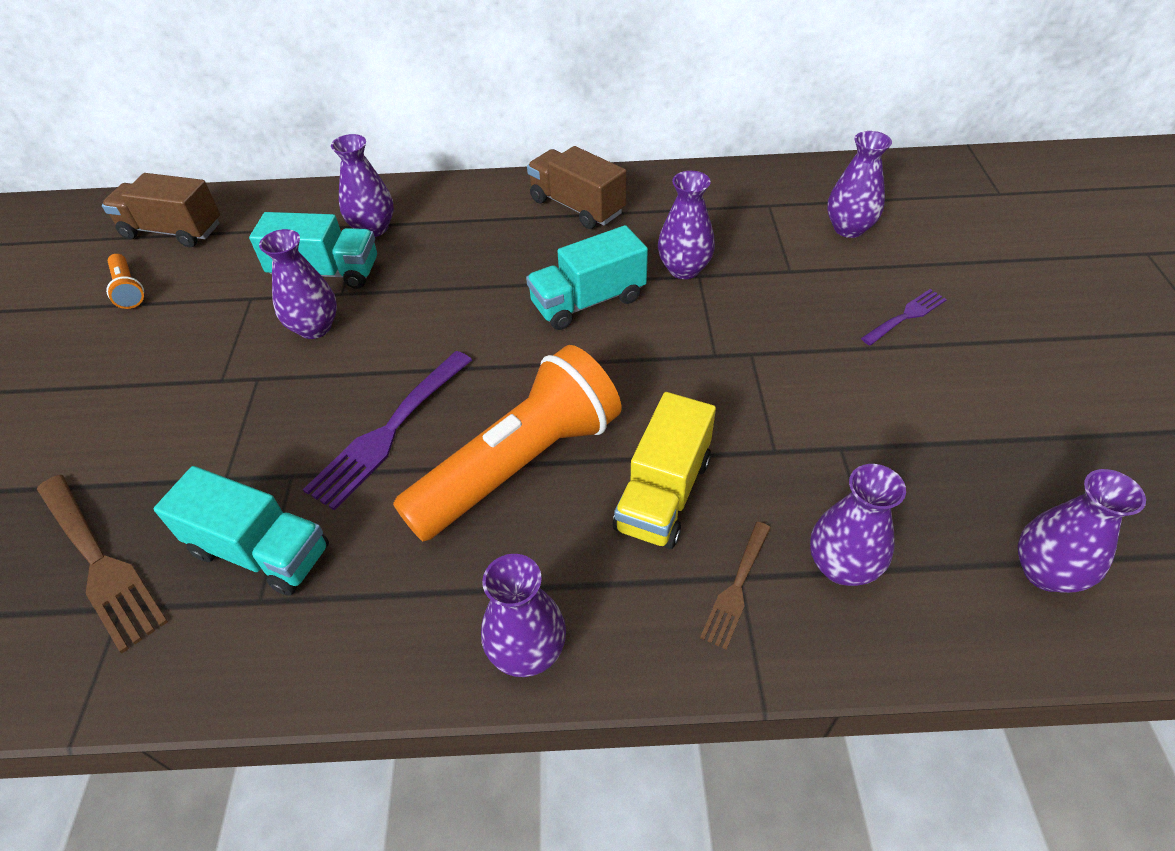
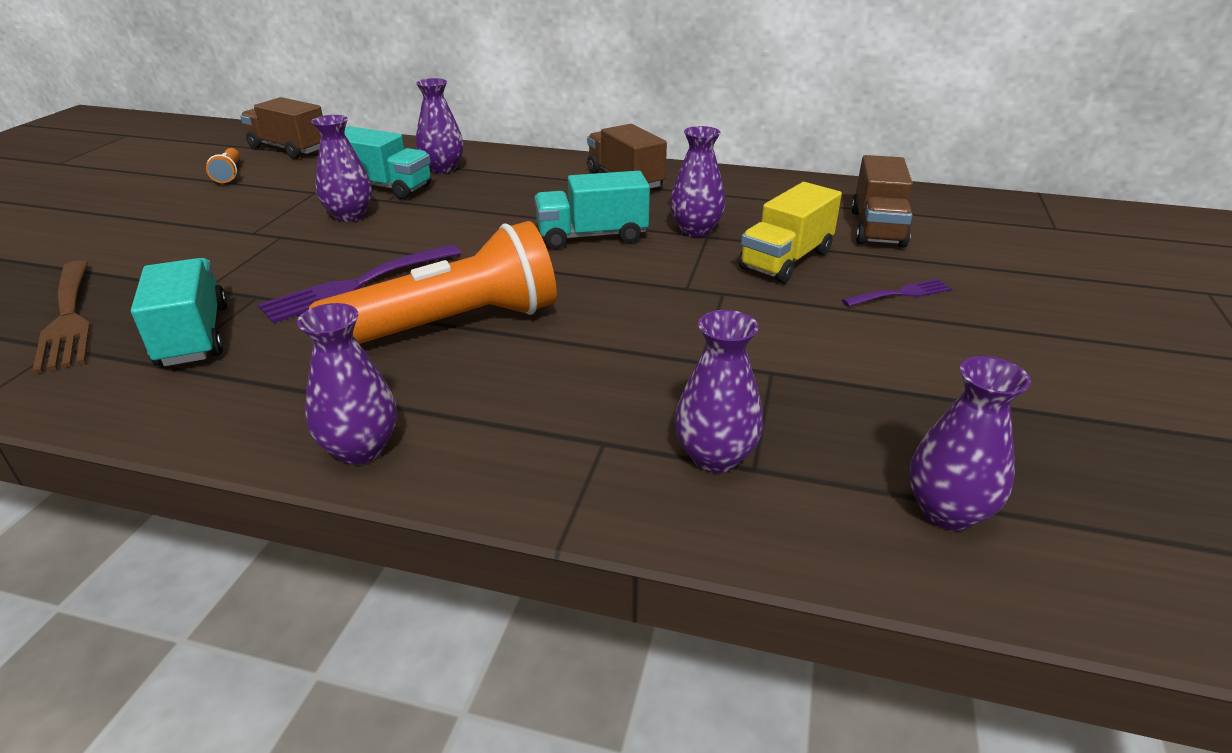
camera: 15 degrees right, 15 degrees down
(260, 551) = (193, 336): turquoise truck -> turquoise truck turned 150 degrees counterclockwise
(663, 494) = (569, 369): yellow truck -> yellow truck (786, 260)
(736, 588) = (593, 449): brown fork -> none
(849, 228) = (877, 228): purple vase -> brown truck

